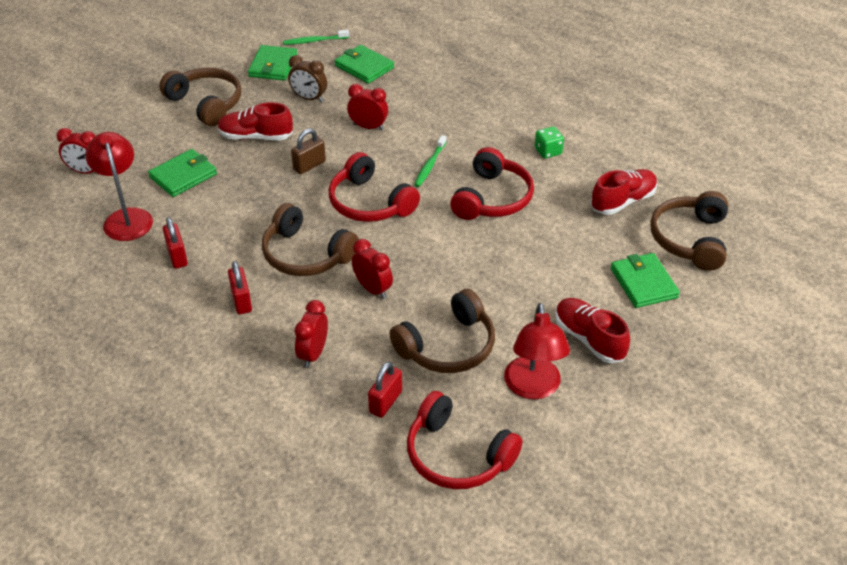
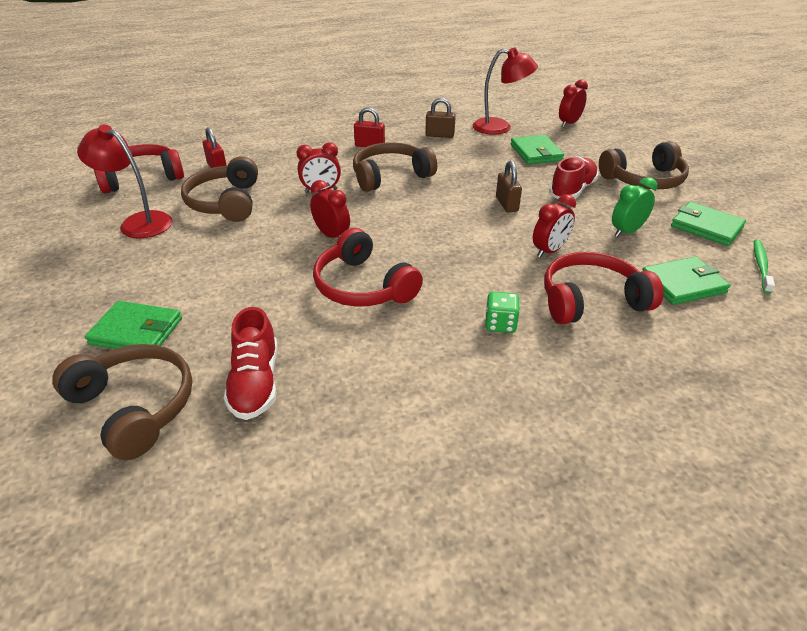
camera: 120 degrees right, 5 degrees down
(177, 256) = (439, 135): red padlock -> brown padlock
(309, 98) = (626, 231): brown clock -> green clock
(313, 354) = (290, 156): red clock -> red clock (332, 235)
(369, 203) = (425, 218): red headphones -> red headphones (591, 300)
(430, 165) = (452, 267): green toothbrush -> none
(548, 151) = (404, 363): green dice -> green dice (500, 324)
(589, 339) = (134, 266): red shoe -> none

